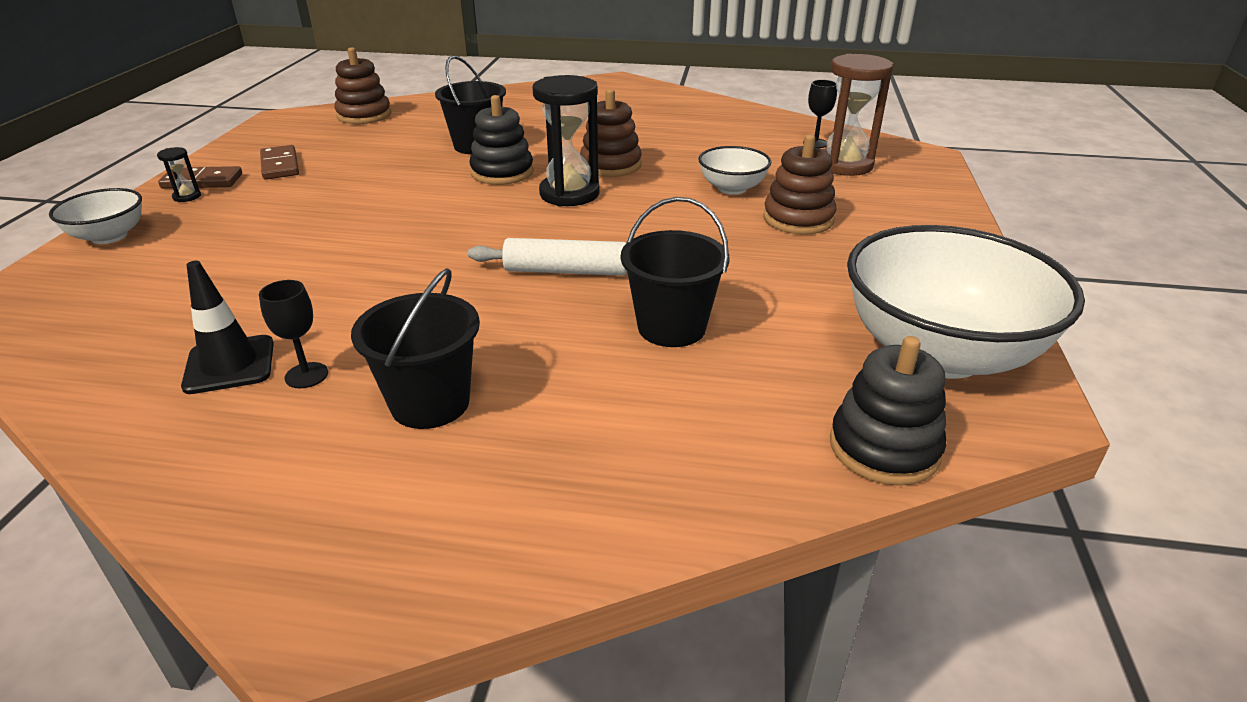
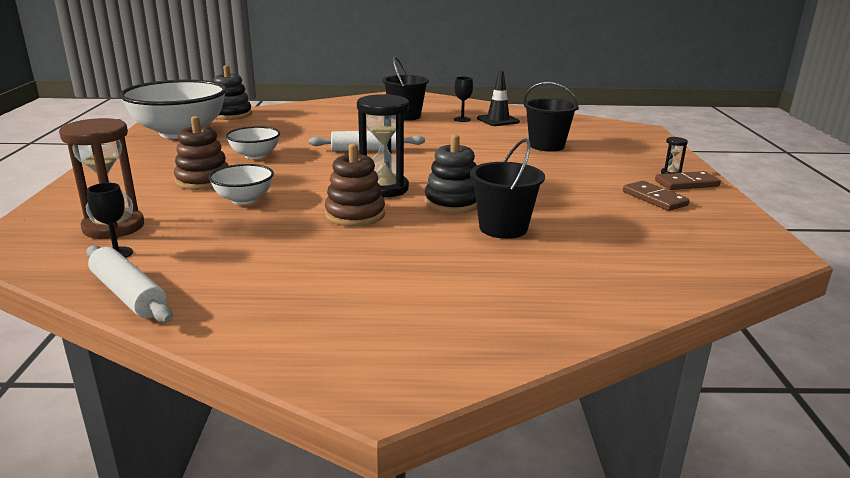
camera: 170 degrees right, 10 degrees down
(109, 236) = (661, 152): white bowl -> white bowl (255, 155)
(364, 115) = (689, 263): brown stacking toy -> none
(671, 327) = (307, 135): black bucket -> black bucket (546, 146)
(778, 119) = (128, 294): none -> white rolling pin

